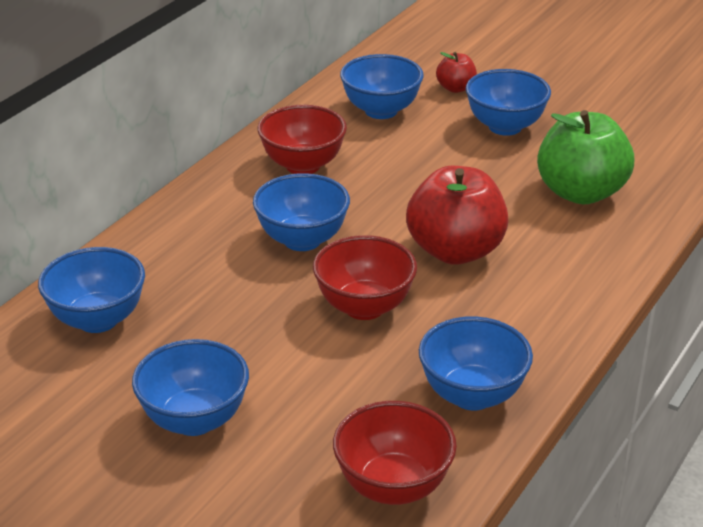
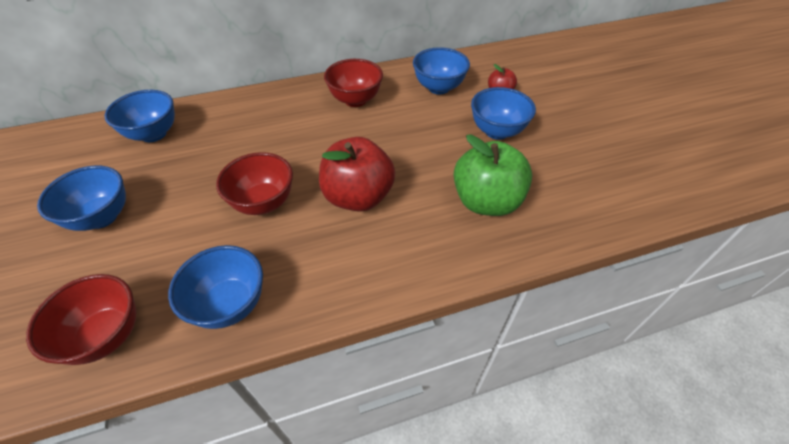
camera: 40 degrees right, 15 degrees up
(302, 240) = (294, 143): blue bowl -> none

